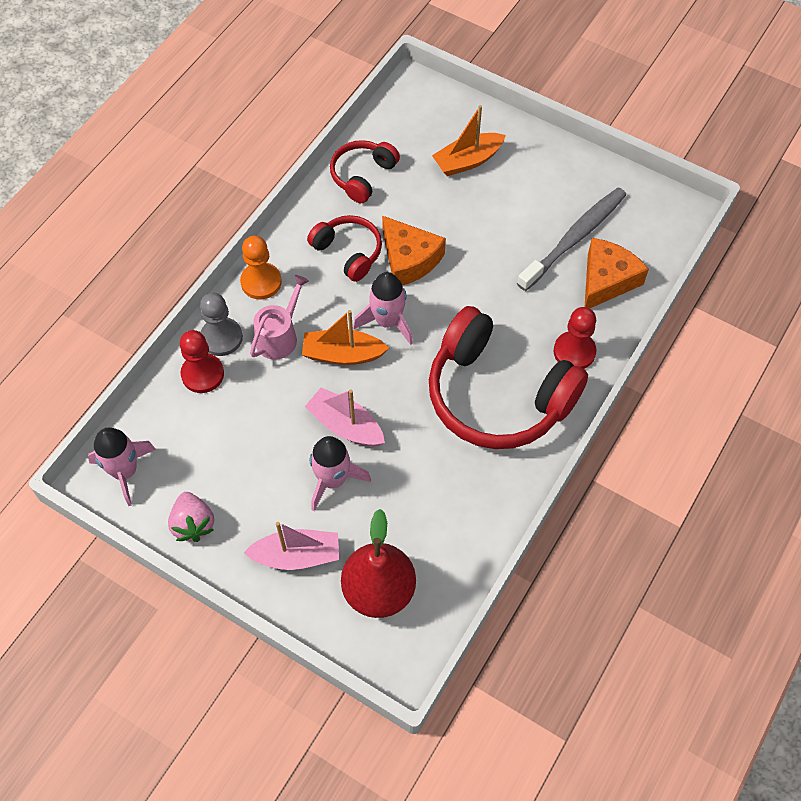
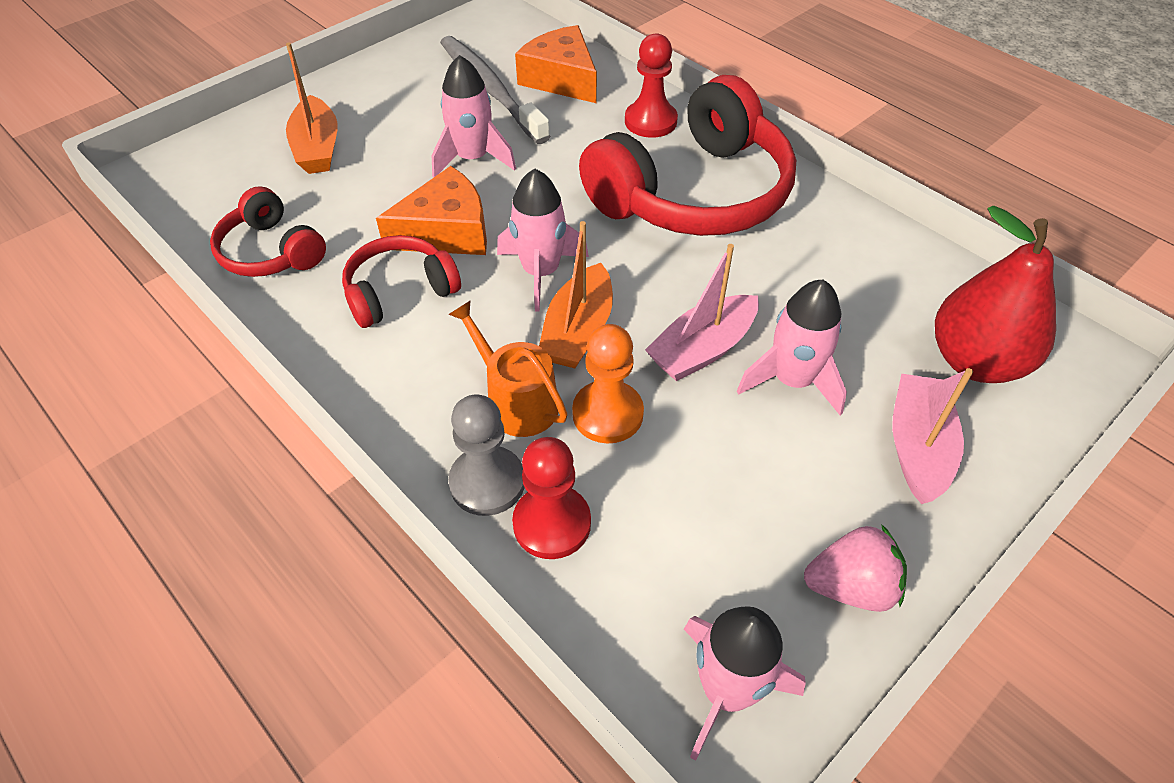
camera: 75 degrees left, 10 degrees down
(261, 282) = (400, 408): orange pawn -> orange pawn (607, 414)
(279, 336) = (516, 401): pink watering can -> orange watering can
(488, 251) = (472, 158): none -> pink rocket

